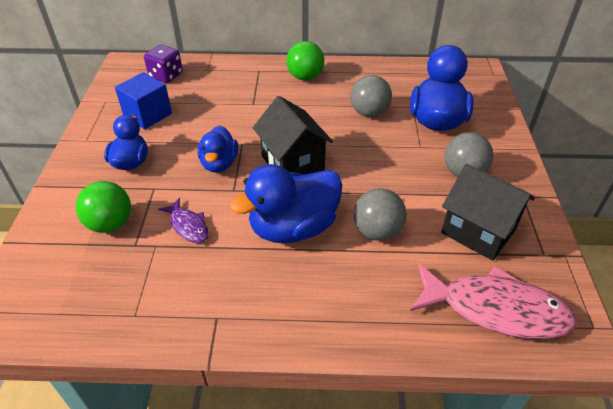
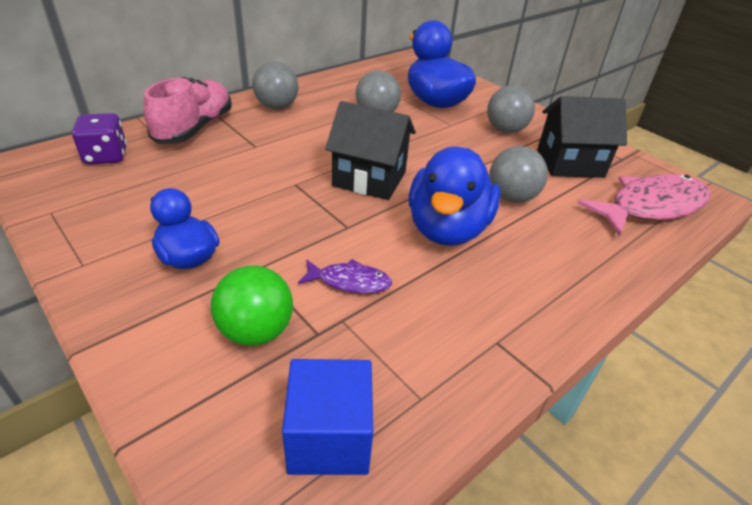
camera: 45 degrees left, 5 degrees down
(148, 115) = (138, 202): blue cube -> blue cube (329, 437)
(219, 164) = (298, 211): blue duck -> none
(233, 75) = (194, 128): none -> pink shoe
(305, 77) = (277, 107): green ball -> grey ball

